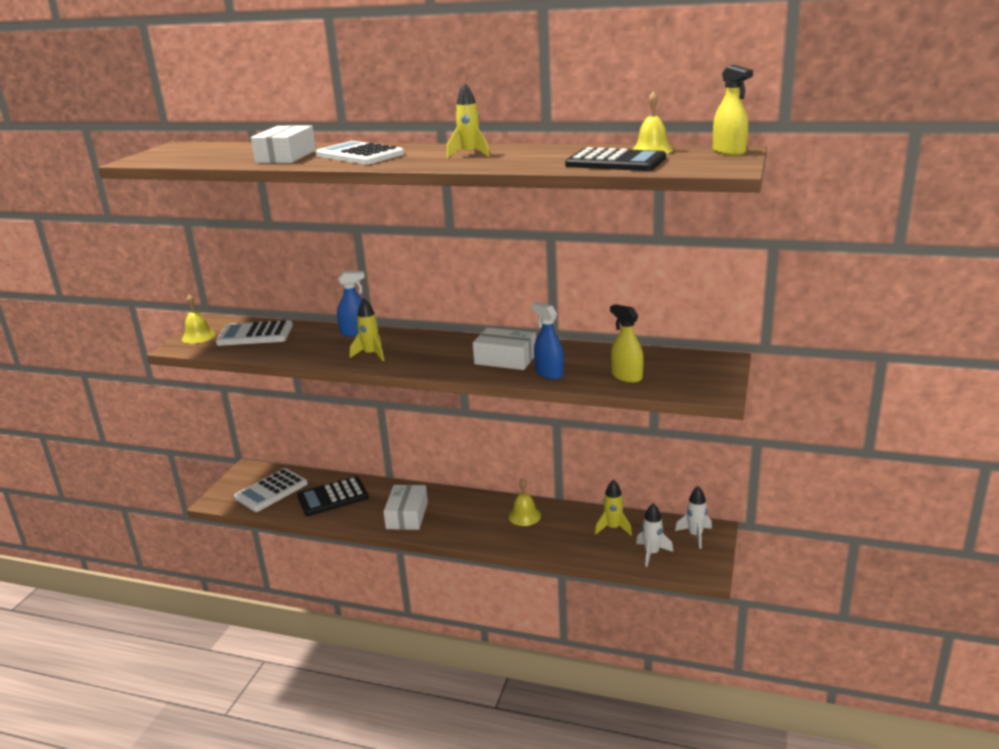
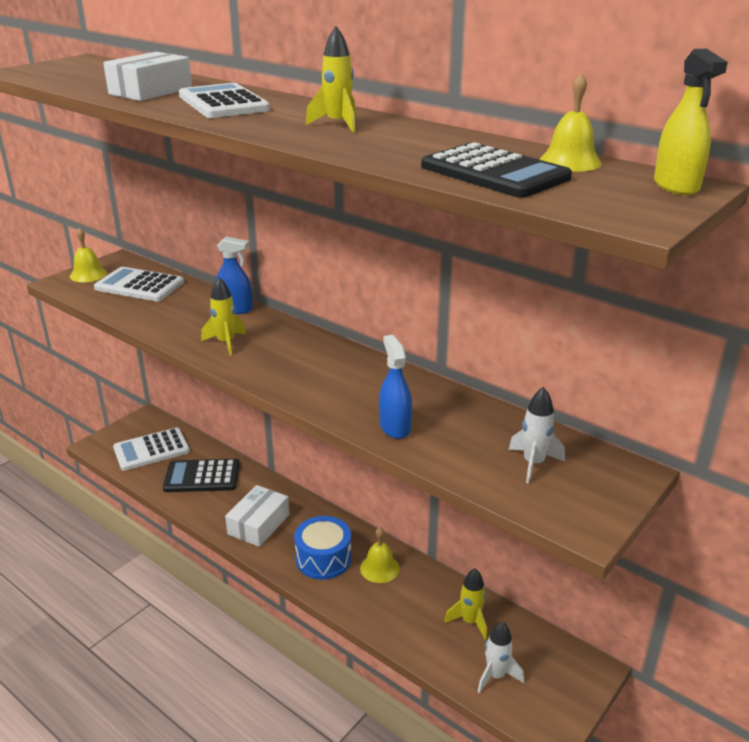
camera: 20 degrees right, 5 degrees up
(476, 522) = (323, 559): none -> blue drum
(505, 359) = (361, 390): white box -> none
(626, 376) = (485, 461): yellow spray bottle -> none
(695, 535) = (565, 669): white rocket -> white rocket (533, 464)

